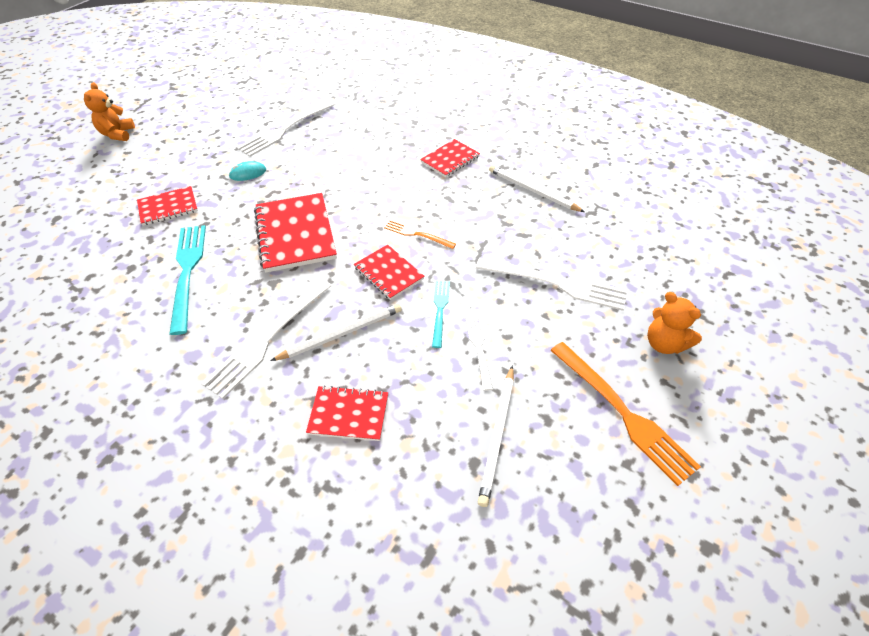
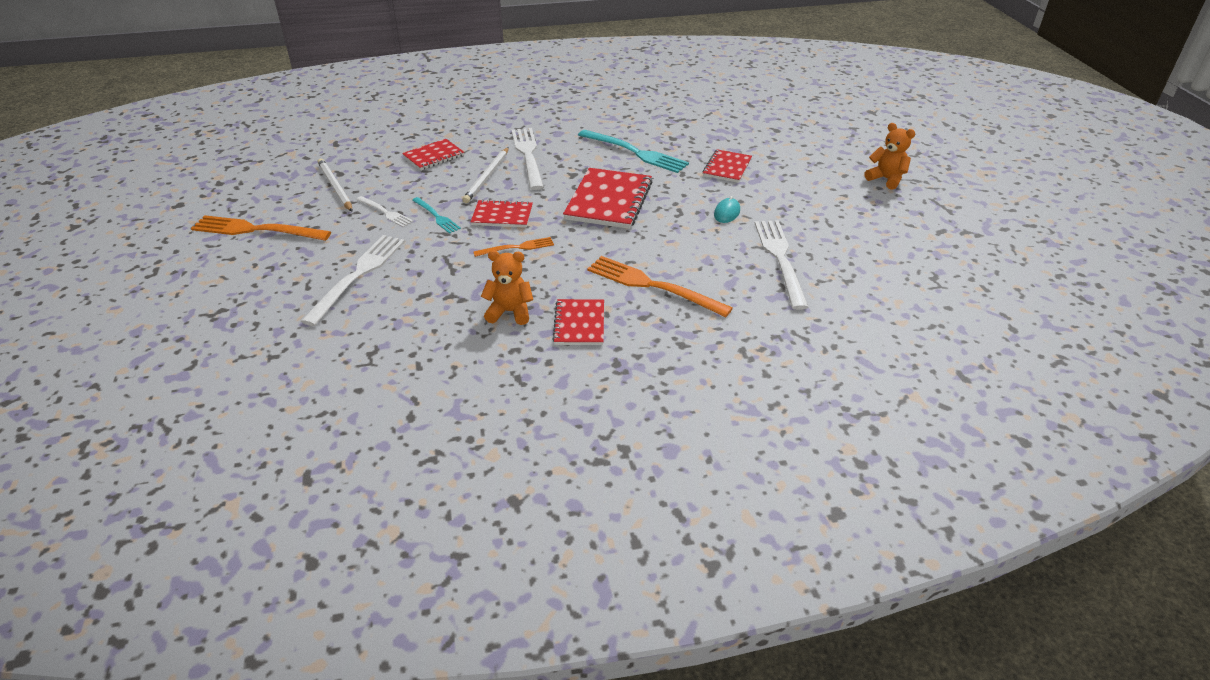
camera: 135 degrees right, 10 degrees down
(295, 234) = (608, 201): red notebook -> red notebook turned 75 degrees clockwise
(378, 157) = (651, 285): none -> orange fork
(532, 191) = (455, 340): white pencil -> none
(557, 284) = (359, 274): white fork -> white fork turned 135 degrees clockwise
(664, 343) = (240, 280): orange teddy bear -> orange teddy bear (510, 312)

